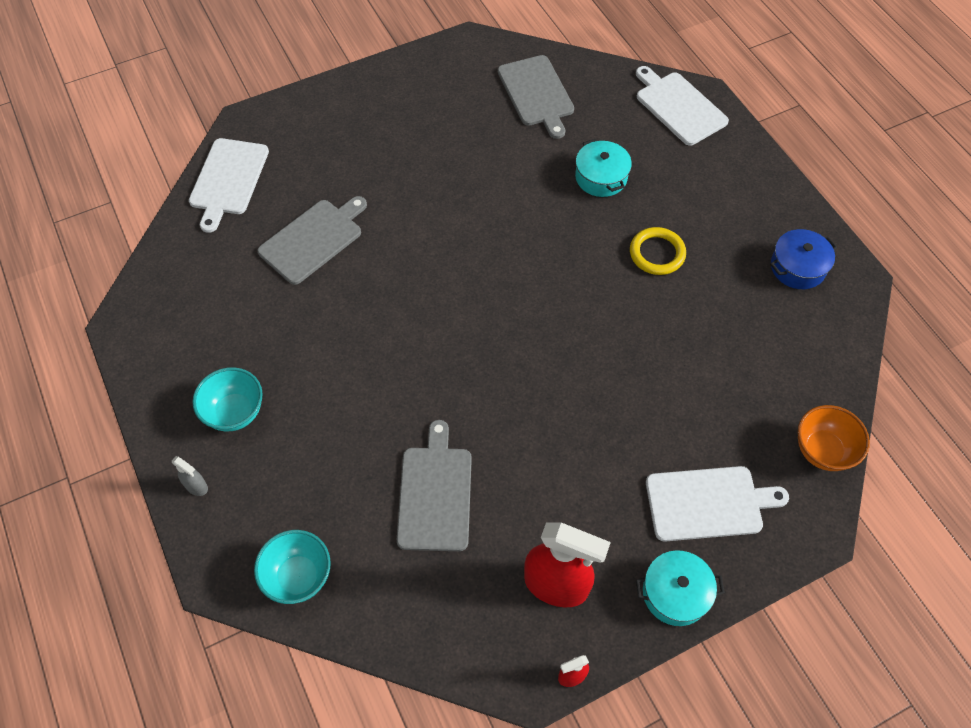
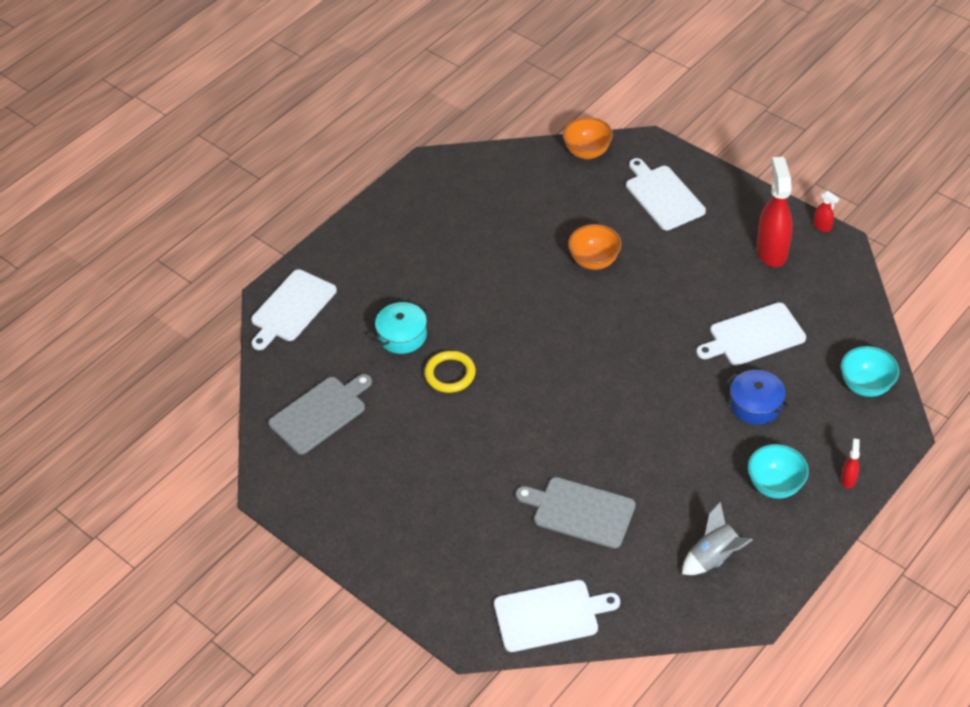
camera: 110 degrees left, 10 degrees down
(196, 322) = (714, 557): none -> grey rocket
(196, 486) = (848, 479): grey spray bottle -> red spray bottle
(435, 493) = (754, 336): grey cutting board -> white cutting board
(628, 381) = (594, 261): none -> orange bowl
(657, 253) = (466, 277): yellow ring -> yellow ring (450, 374)
(675, 593) = (735, 195): turquoise pot -> none
(798, 267) = (435, 196): blue pot -> blue pot (755, 404)

